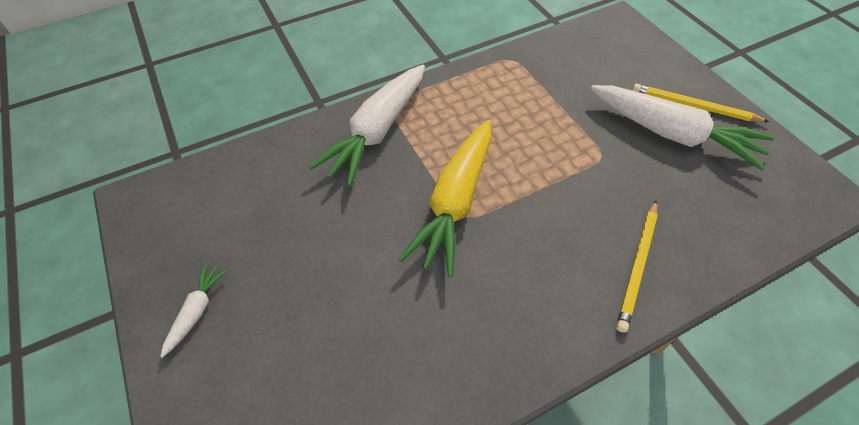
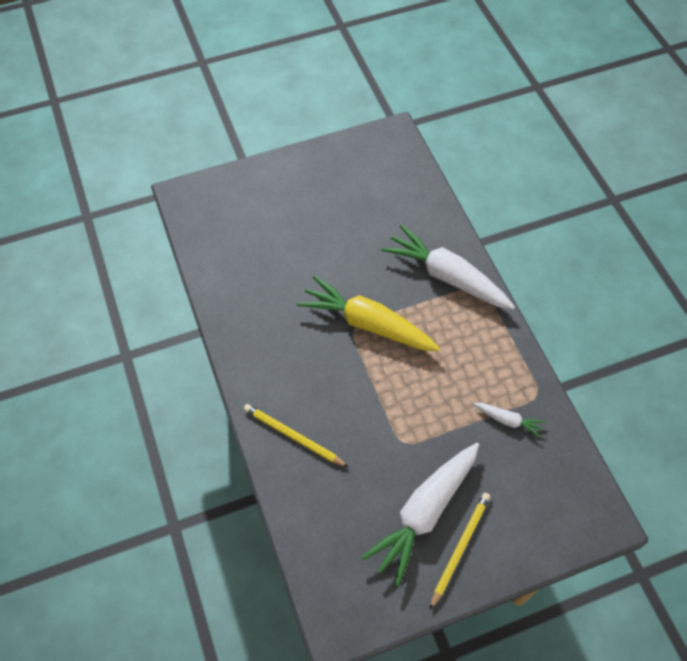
camera: 95 degrees right, 5 degrees up
(197, 311) = (303, 177): white carrot -> white carrot (508, 420)

